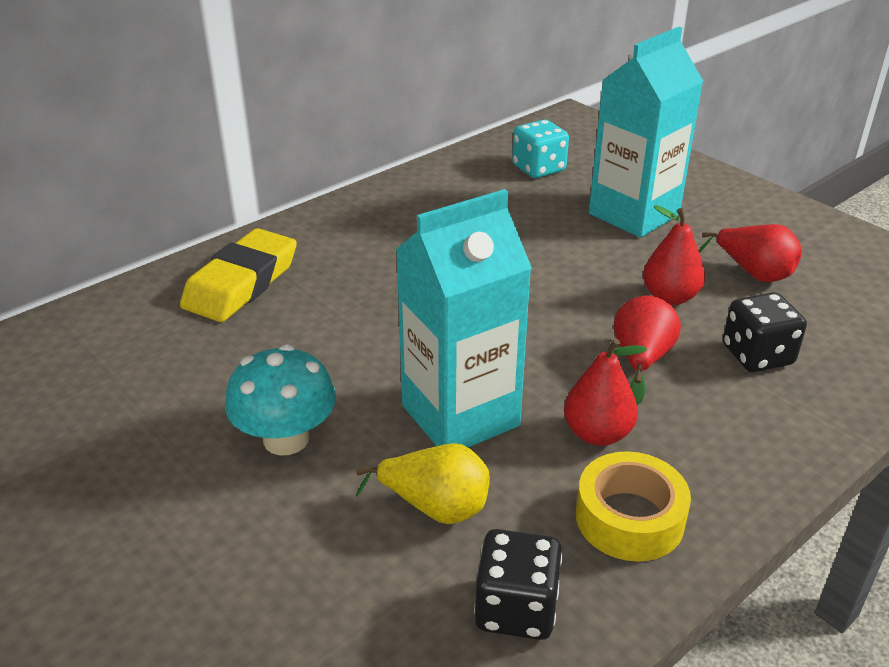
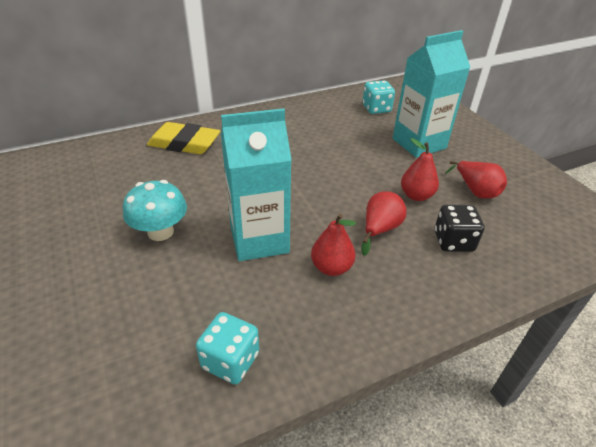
camera: 15 degrees right, 5 degrees up
(241, 283) = (184, 143): yellow eraser -> yellow eraser turned 60 degrees clockwise
(435, 507) = (217, 289): yellow pear -> none
(516, 608) = (230, 361): black dice -> turquoise dice
(629, 518) = (324, 323): yellow tape -> none

